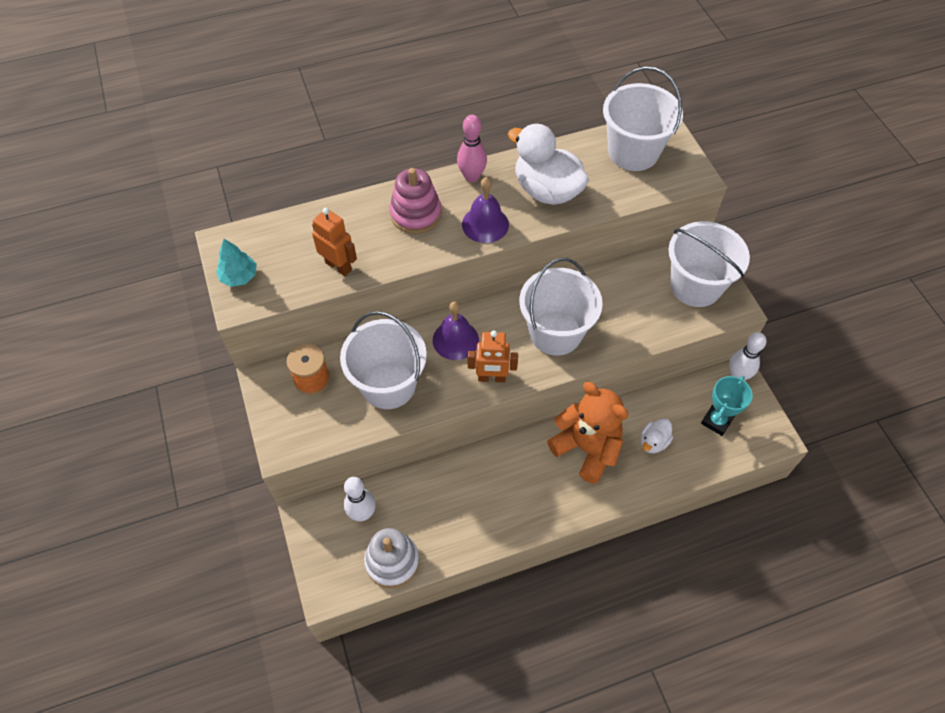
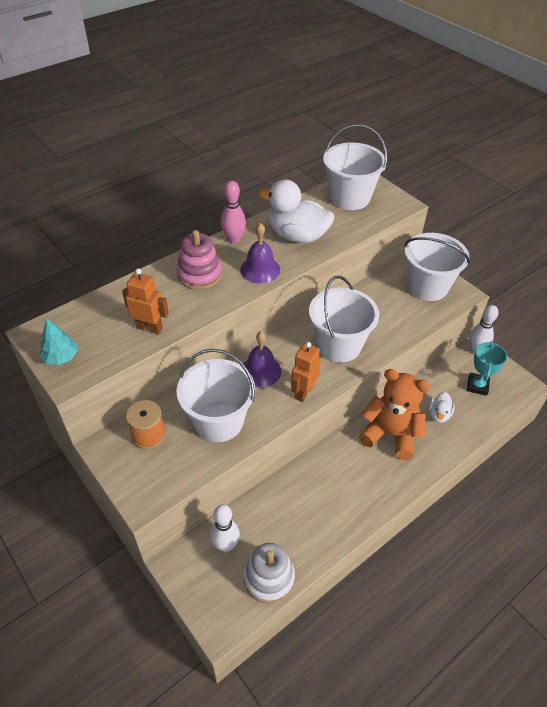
camera: 20 degrees left, 10 degrees down
(491, 378) = (303, 392): orange robot -> orange robot turned 135 degrees clockwise

